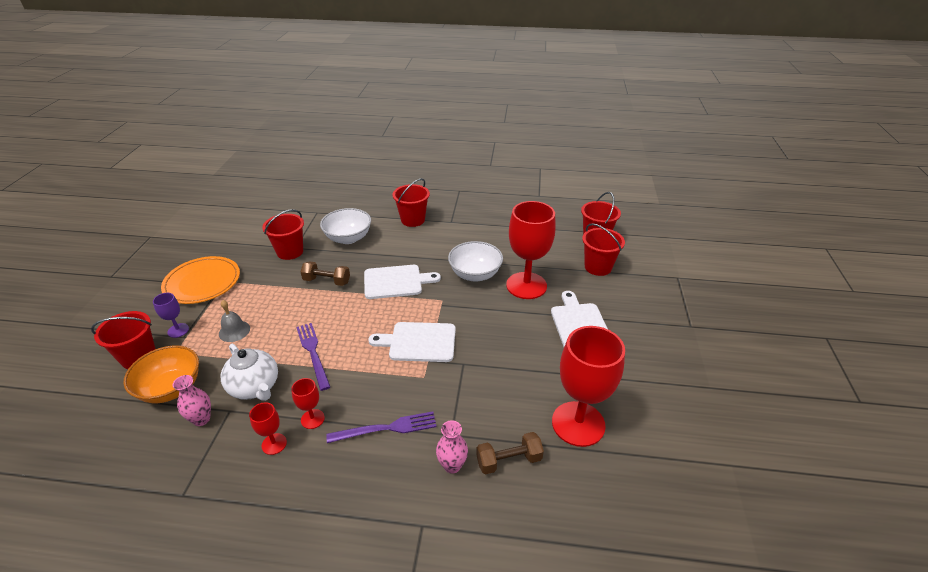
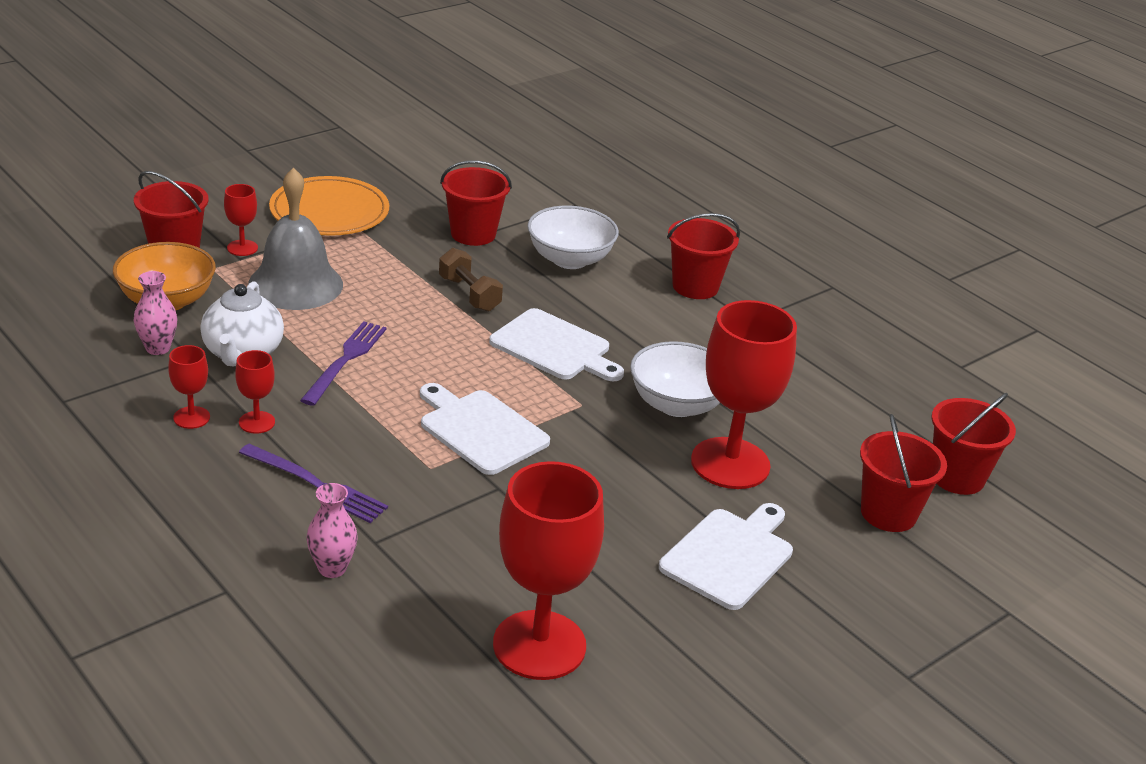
camera: 40 degrees right, 5 degrees down
(178, 330) = (242, 248): purple goblet -> red goblet
(234, 331) = (295, 284): grey bell -> grey bell, size x1.98
(508, 460) = (399, 612): brown dumbbell -> none

